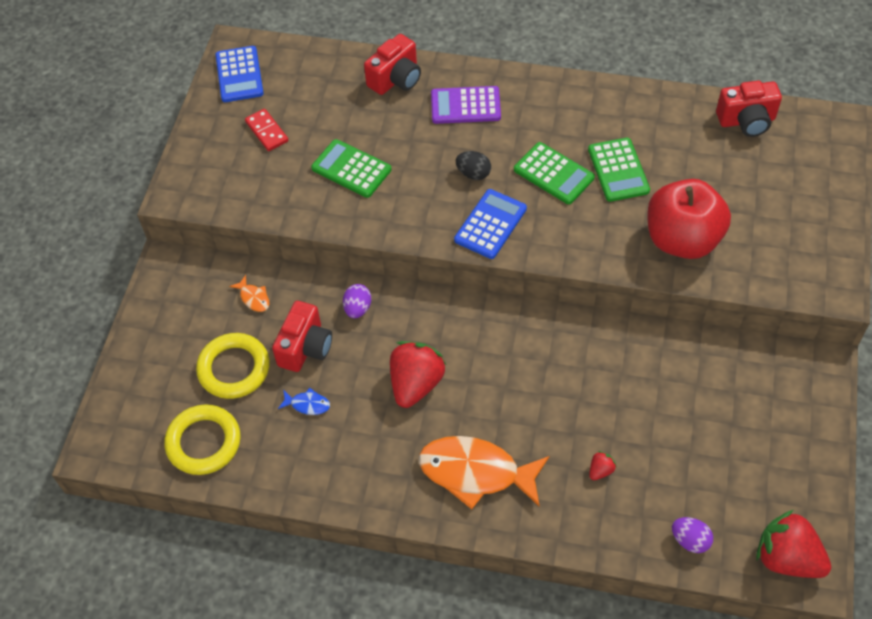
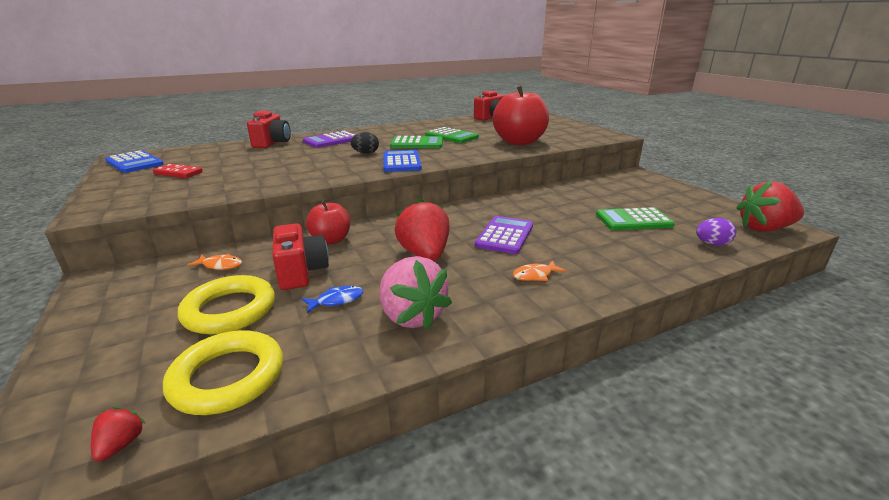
camera: 40 degrees left, 30 degrees down
(343, 458) = (411, 316): none -> pink strawberry
(351, 169) = (270, 169): green calculator -> green calculator (633, 220)
(358, 308) = (331, 240): purple egg -> red apple
(476, 472) = (535, 275): orange fish -> orange fish, size x0.42
(512, 398) = (504, 235): none -> purple calculator
(600, 470) = (610, 240): red strawberry -> red strawberry (121, 445)

